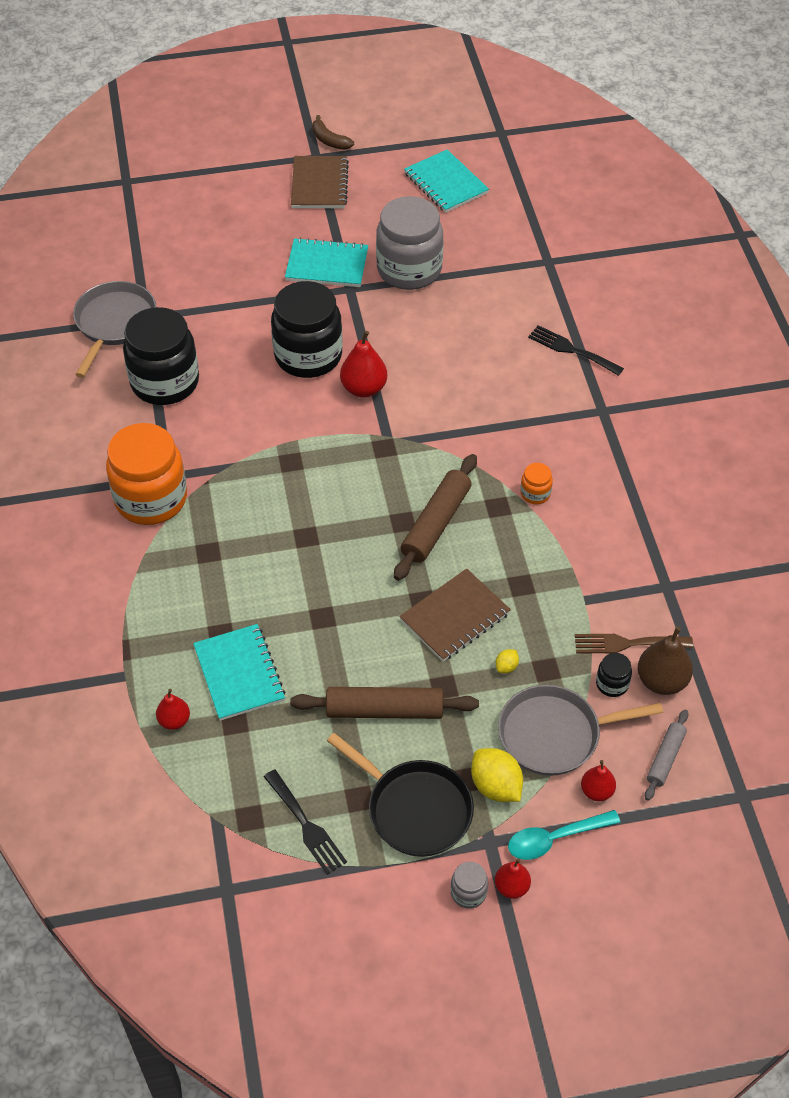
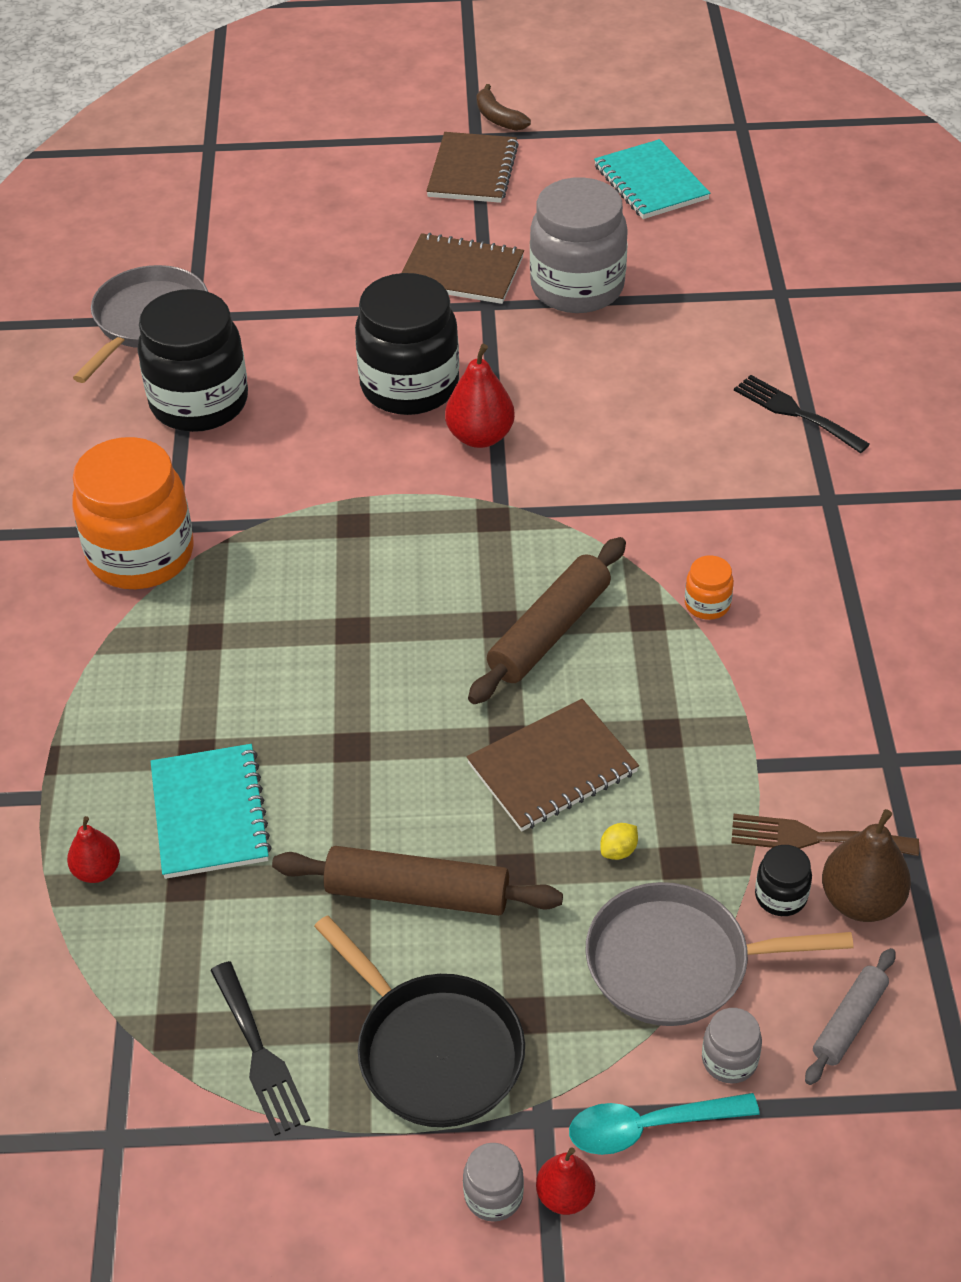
camera: 10 degrees right, 5 degrees down
(327, 265) = (461, 272): turquoise notebook -> brown notebook
(496, 786) = (568, 1031): yellow lemon -> none
(596, 791) = (729, 1060): red pear -> grey jar

